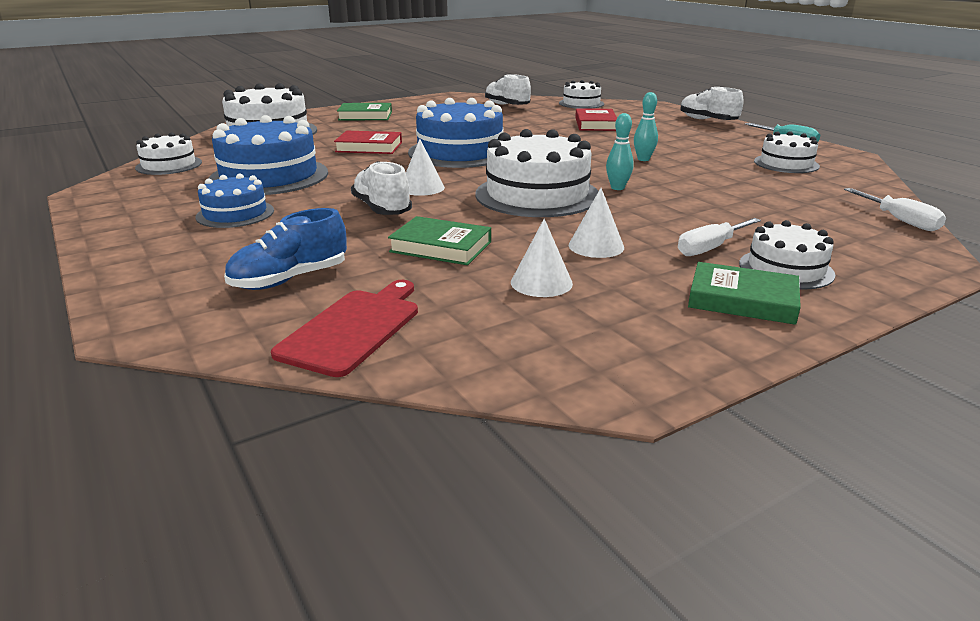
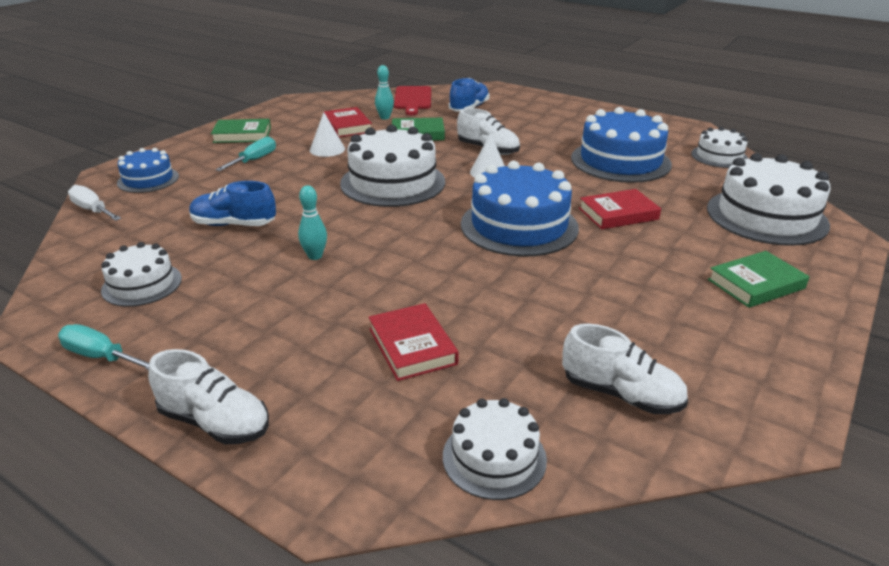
camera: 155 degrees right, 5 degrees up
(235, 214) = (570, 131): blue cake -> blue cake (148, 180)
(541, 282) = (347, 126): white cone -> red book
(617, 188) = (330, 203): turquoise bowling pin -> turquoise bowling pin (385, 117)
(710, 248) = (254, 160): white screwdriver -> turquoise screwdriver
(720, 186) = (234, 224): none -> blue shoe
(786, 269) = (210, 155): white cake -> none

